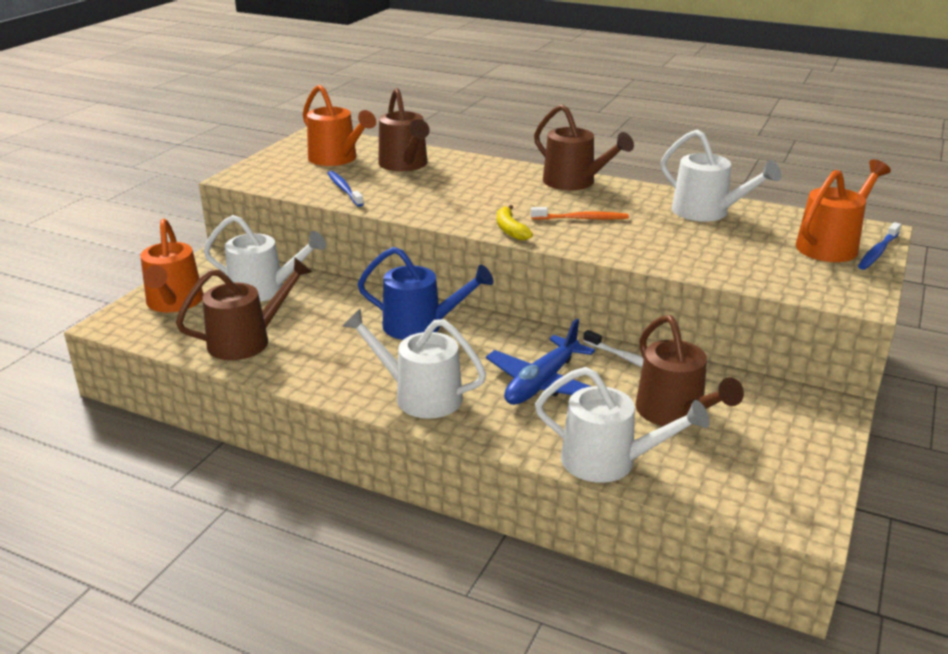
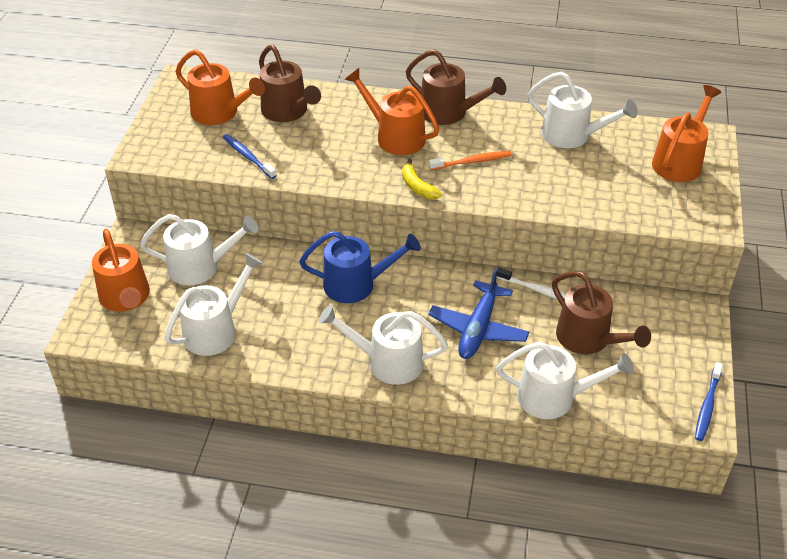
camera: 15 degrees left, 15 degrees up
(248, 341) = (216, 330): brown watering can -> white watering can
(506, 192) = (394, 137): none -> orange watering can
(877, 252) = (716, 163): blue toothbrush -> blue toothbrush (707, 406)

